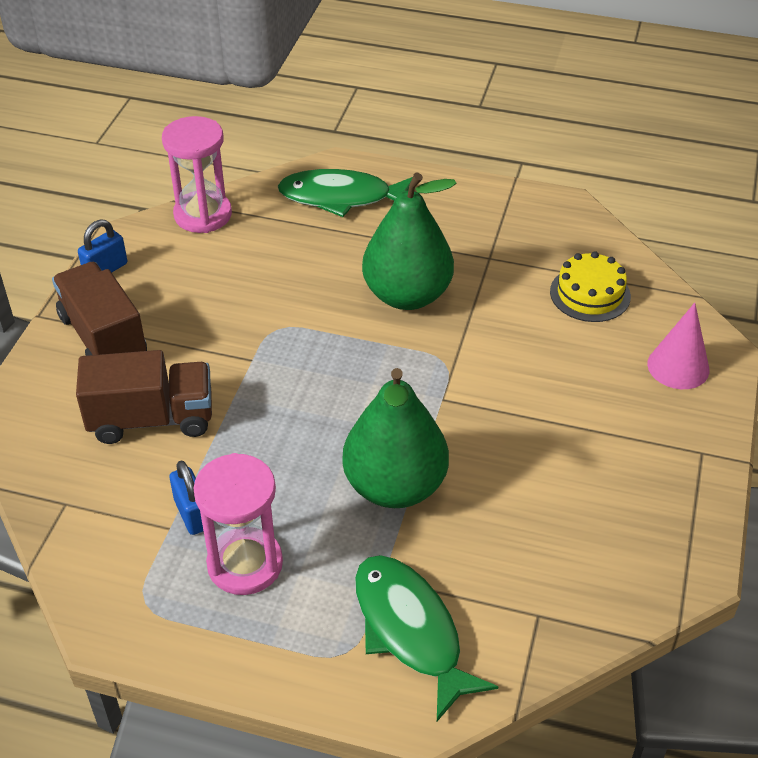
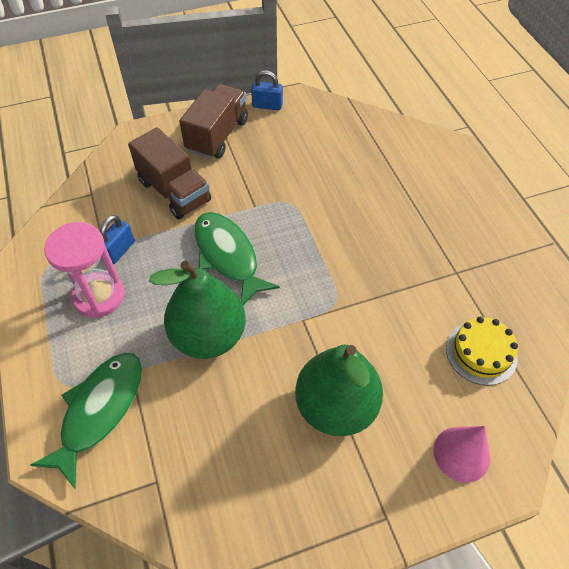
camera: 55 degrees right, 10 degrees up
(203, 215) = (349, 116): pink hourglass -> none
(342, 197) = (430, 166): green fish -> green fish (228, 256)
(407, 295) = (376, 248): green pear -> green pear (336, 406)

